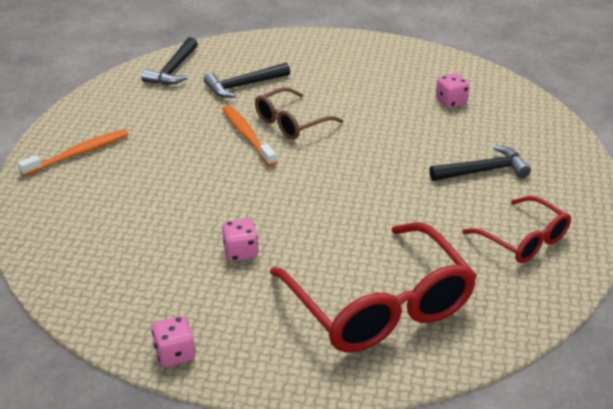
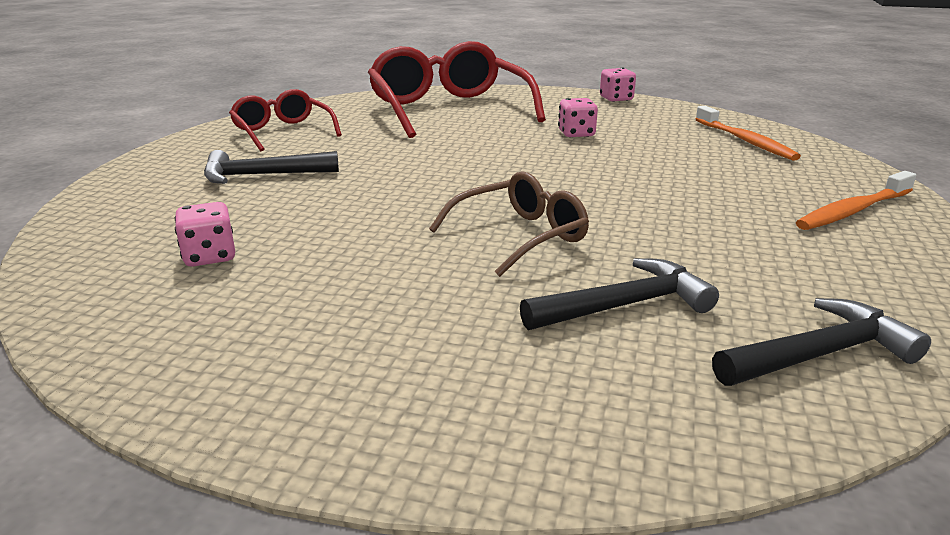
camera: 175 degrees left, 10 degrees down
(173, 70) = (820, 354): black hammer -> black hammer turned 45 degrees clockwise
(247, 135) = (593, 222): orange toothbrush -> orange toothbrush (745, 141)

